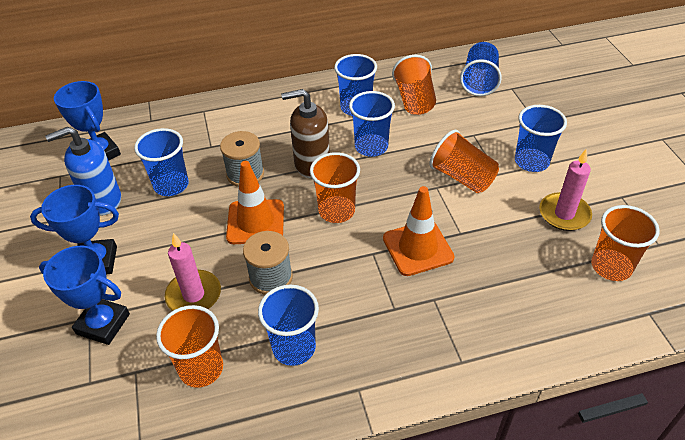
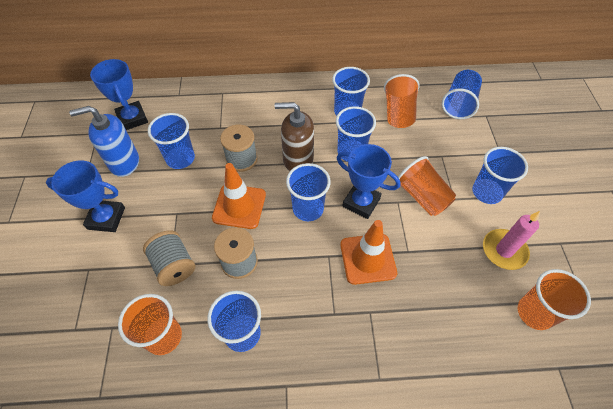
camera: 10 degrees right, 10 degrees up
(103, 324) = (97, 277): blue trophy -> blue trophy (361, 202)
(194, 295) = (174, 265): pink candle -> grey spool
(336, 211) = (308, 209): orange cup -> blue cup

